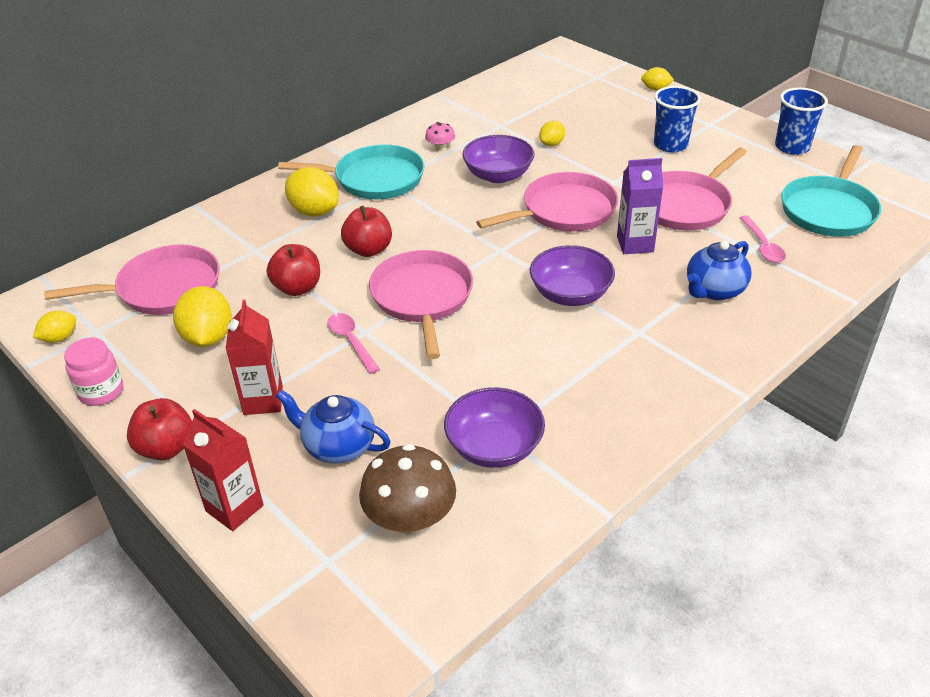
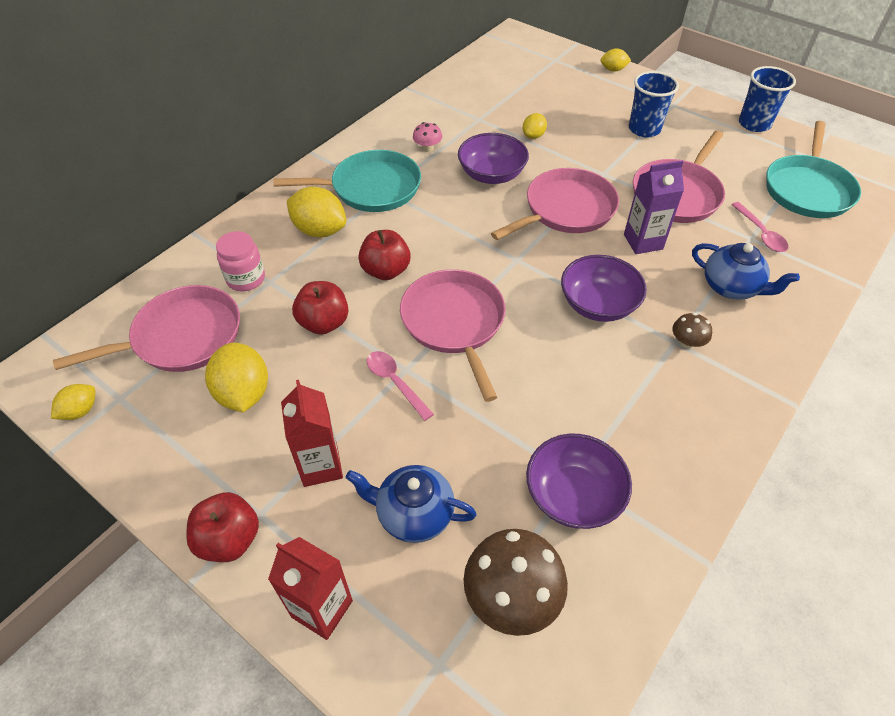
camera: 10 degrees left, 10 degrees up
(101, 391) = (141, 475): pink jar -> pink jar (246, 279)
(650, 333) = (687, 342): none -> brown mushroom
(714, 290) = (731, 287): blue teapot -> blue teapot turned 90 degrees counterclockwise

